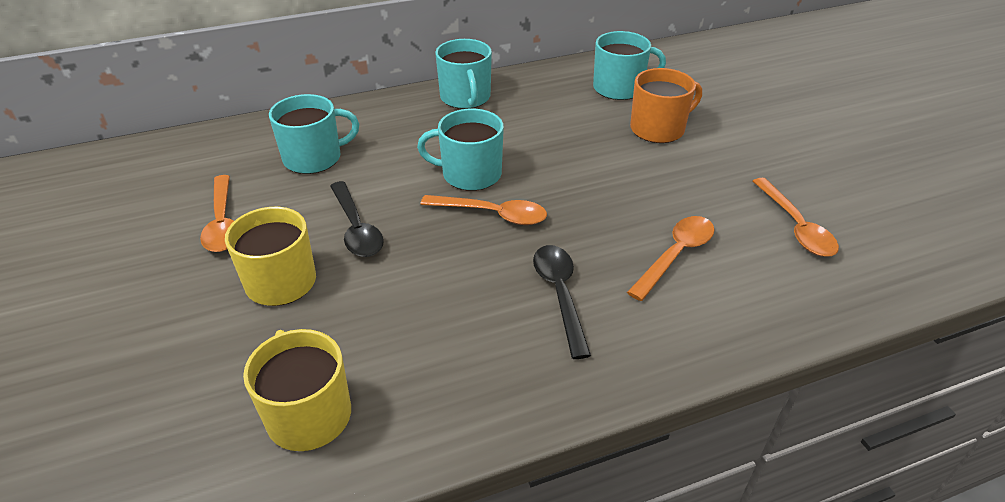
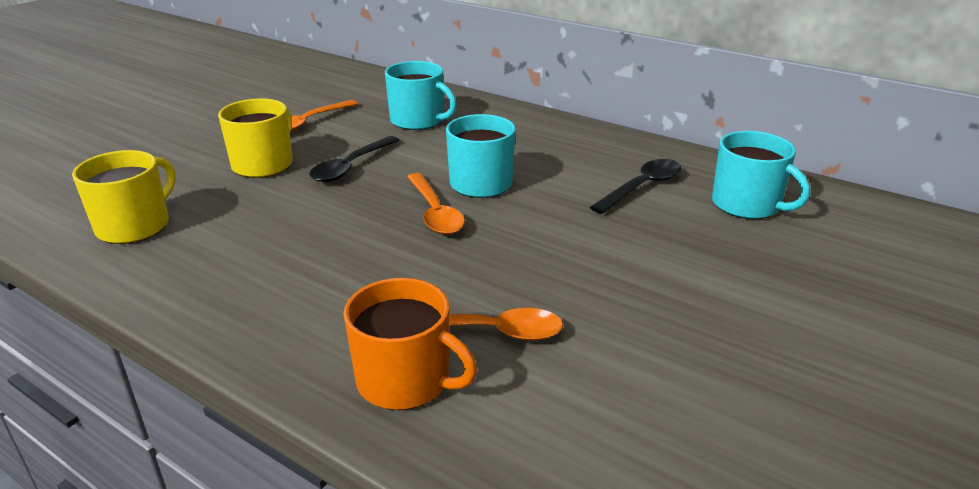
camera: 55 degrees right, 10 degrees down
(465, 98) = (592, 141): turquoise mug -> none
(560, 295) = (356, 283): black spoon -> black spoon (642, 187)
(658, 129) = (707, 252): orange mug -> orange mug (405, 381)
(795, 226) = (651, 409): orange spoon -> none

